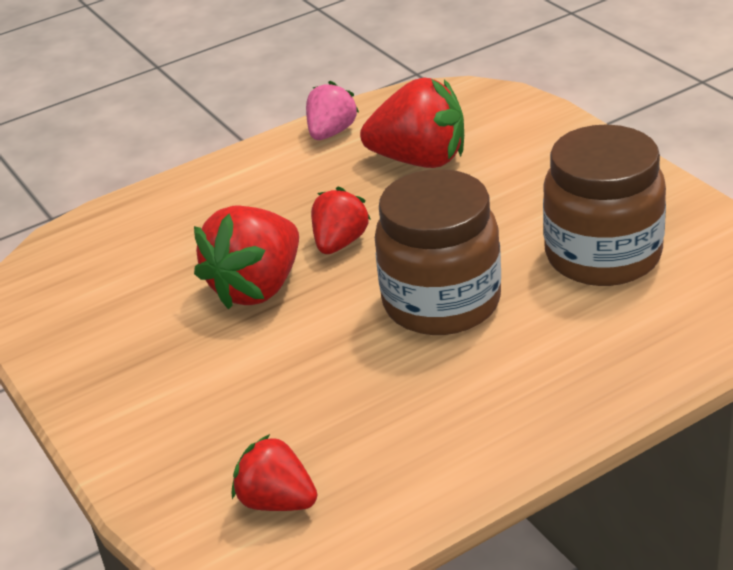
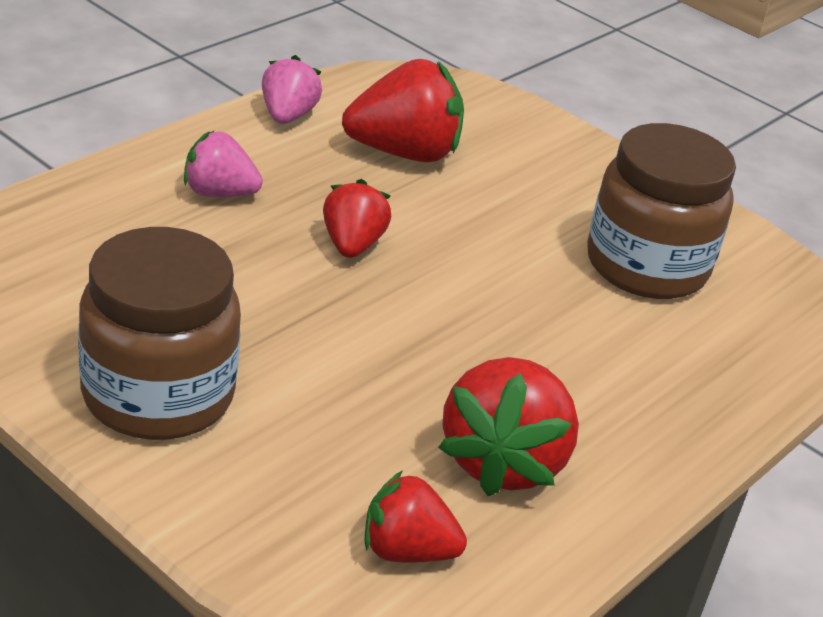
camera: 25 degrees left, 0 degrees up
(247, 202) = (219, 193): none -> pink strawberry
(257, 288) = (275, 296): red strawberry -> red strawberry (503, 461)
(441, 303) = (497, 316): brown jar -> brown jar (158, 395)

